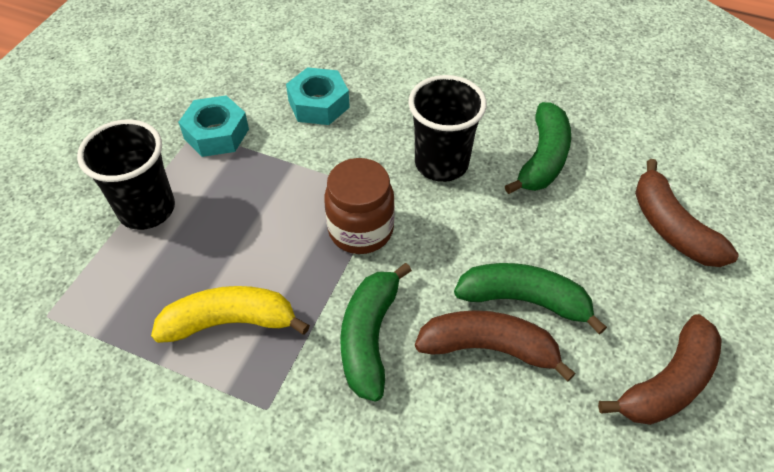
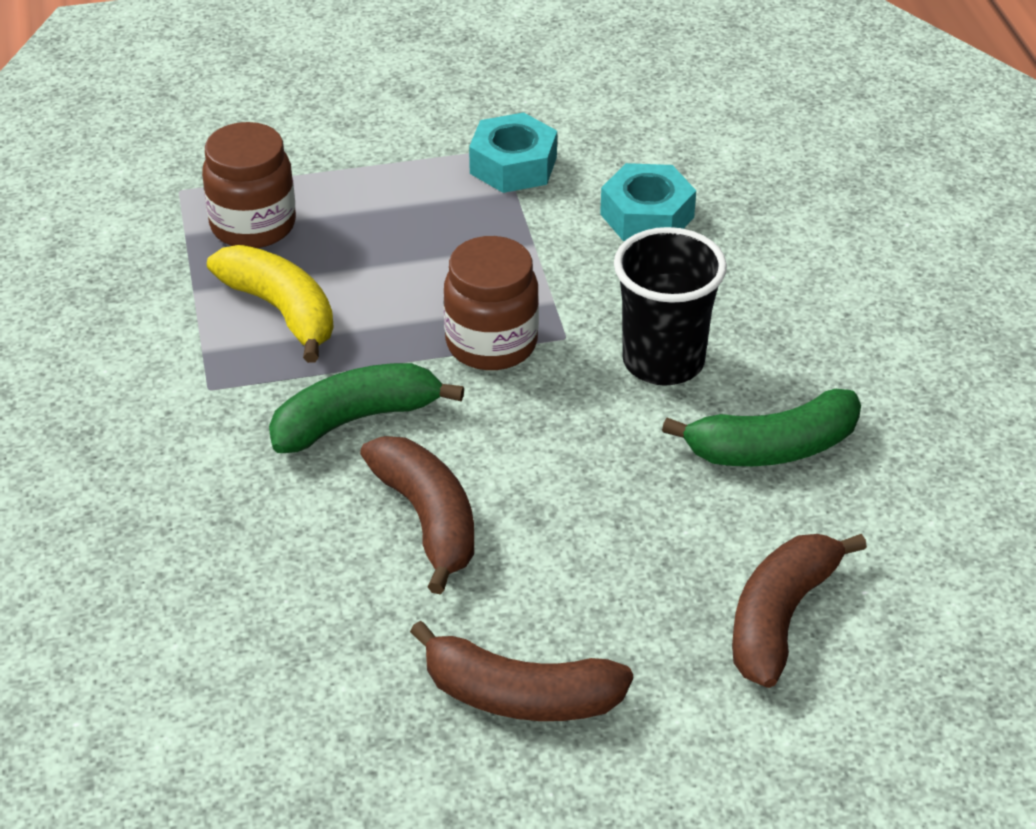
camera: 55 degrees right, 10 degrees down
(130, 292) = (253, 225): none -> brown jar
(147, 209) = (360, 177): black cup -> none
(524, 300) = (522, 523): green banana -> none

